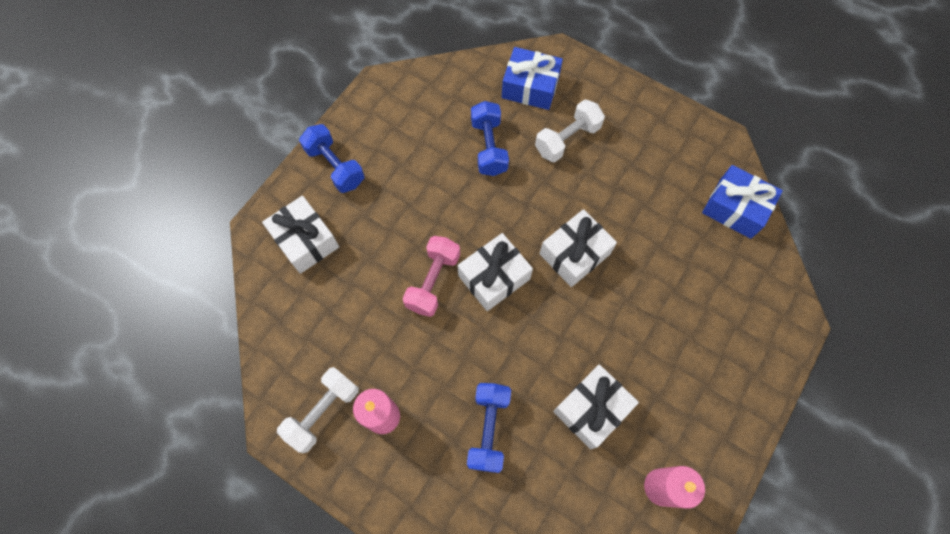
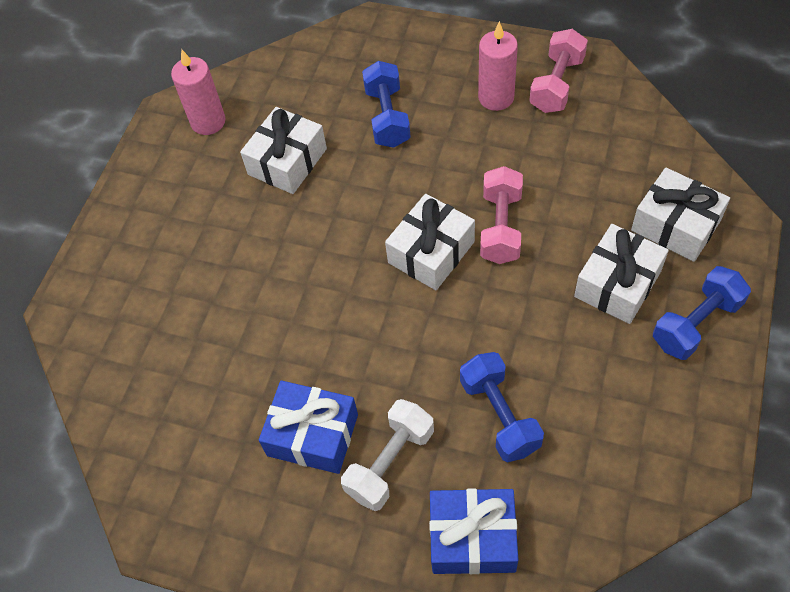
camera: 170 degrees right, 10 degrees down
(323, 412) = (556, 84): white dumbbell -> pink dumbbell
(335, 166) = (696, 323): blue dumbbell -> blue dumbbell turned 75 degrees counterclockwise
(574, 254) = (341, 307): white gift -> white gift (617, 284)
(735, 208) = (137, 429): blue gift -> blue gift (312, 435)

